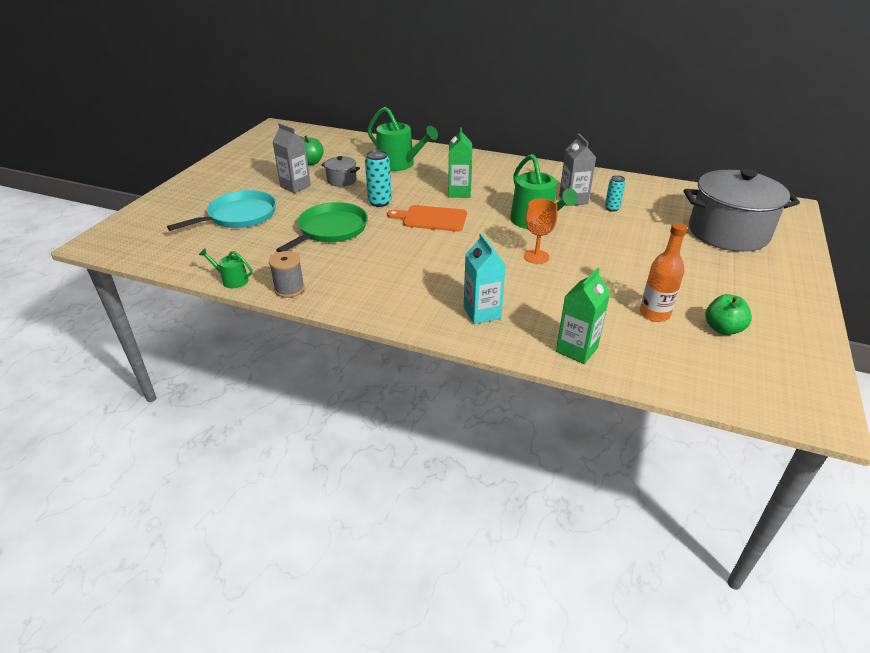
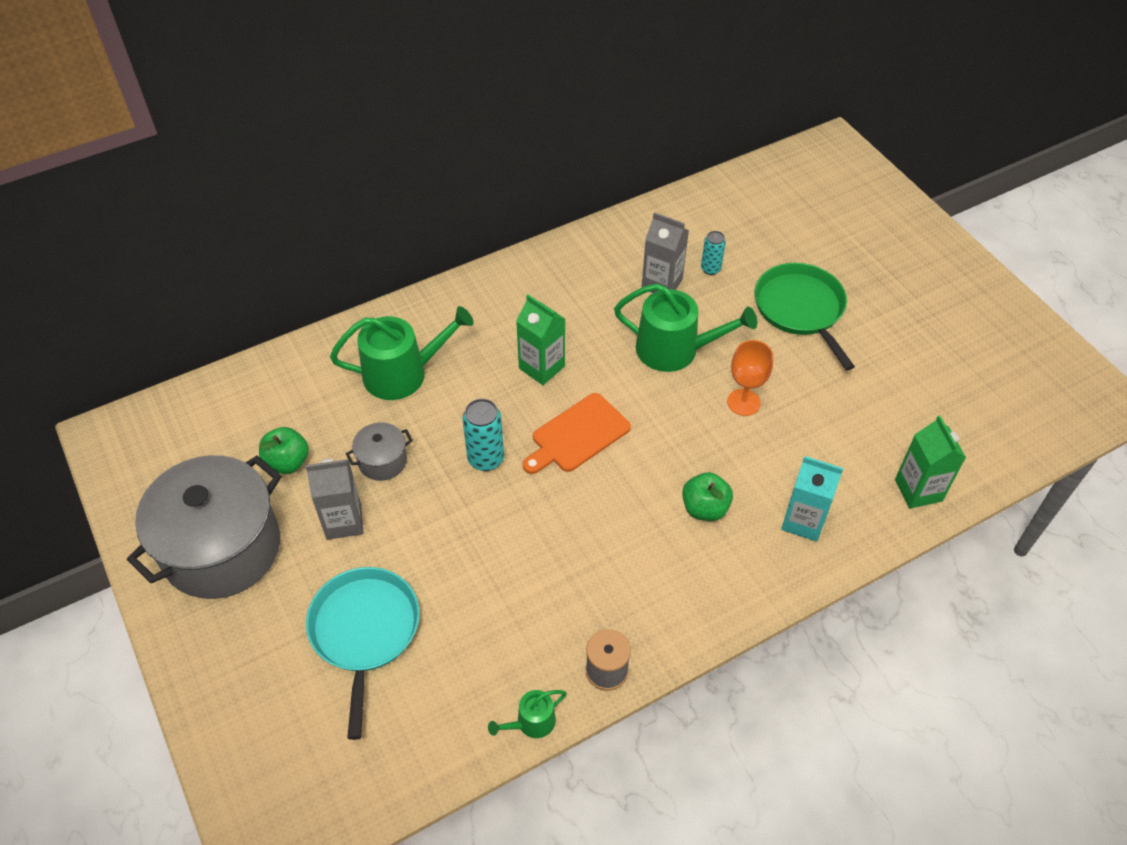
camera: 50 degrees left, 15 degrees up
(330, 229) = (505, 550): green pan -> green pan (801, 309)
(654, 314) = (913, 391): orange bottle -> none
(722, 329) = (970, 364): green apple -> green apple (705, 508)
(728, 233) = (836, 226): grey pot -> grey pot (222, 548)

